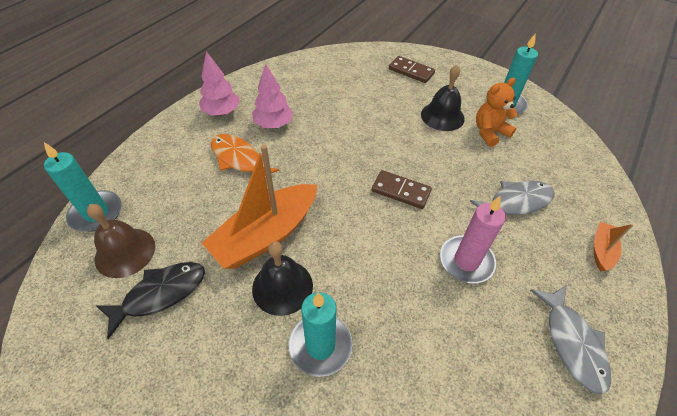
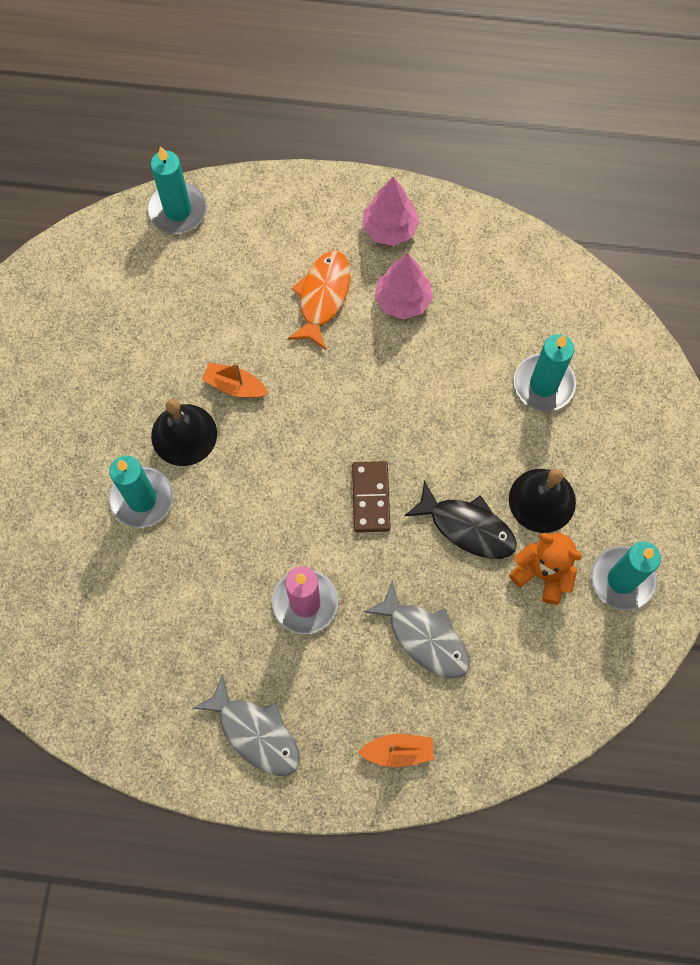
camera: 65 degrees right, 20 degrees up
(125, 252) = (149, 270): brown bell -> none
(160, 294) = (124, 332): black fish -> black fish (467, 527)
(266, 235) = (235, 386): orange boat -> orange boat, size x0.46
(370, 90) = (543, 384): none -> turquoise candle
(411, 71) = (624, 422): brown domino -> none
(572, 343) = (255, 733): grey fish -> grey fish turned 105 degrees counterclockwise

